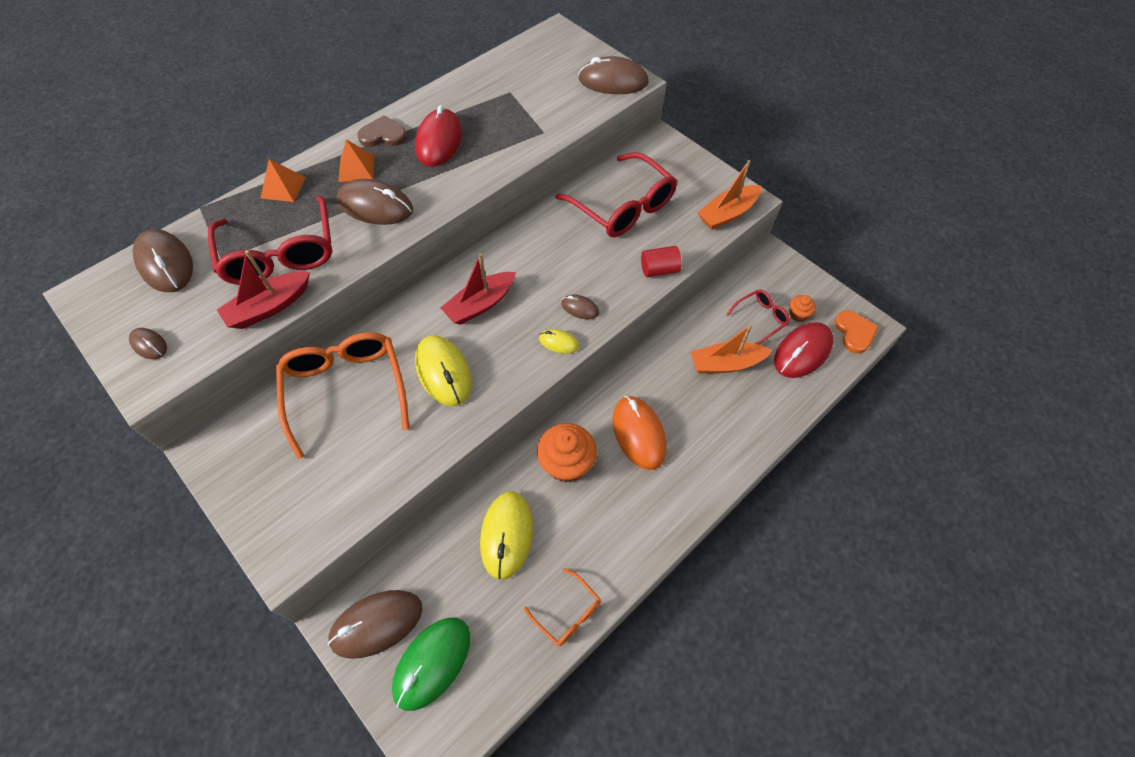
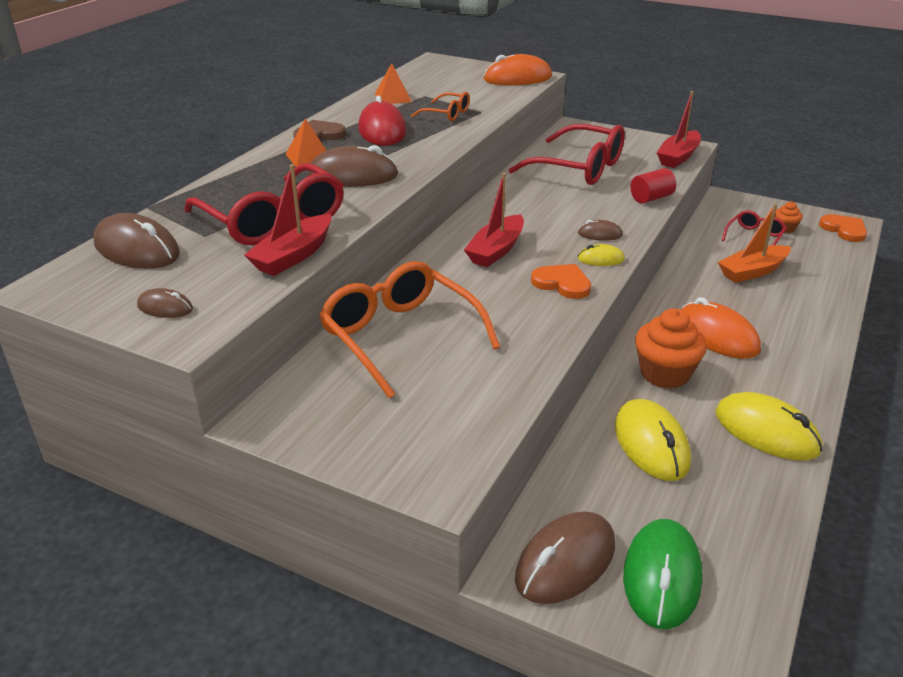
camera: 20 degrees left, 25 degrees down
(283, 187) = (236, 180): orange pyramid -> orange pyramid (393, 97)
(443, 372) = (499, 302): yellow mouse -> yellow mouse (766, 432)
(507, 364) = (562, 283): none -> orange heart
(568, 613) = (773, 488): orange glasses -> orange glasses (447, 114)
(613, 81) = (517, 78): brown mouse -> orange mouse
(727, 214) = (678, 157): orange boat -> red boat
(802, 352) = (812, 250): red mouse -> none

